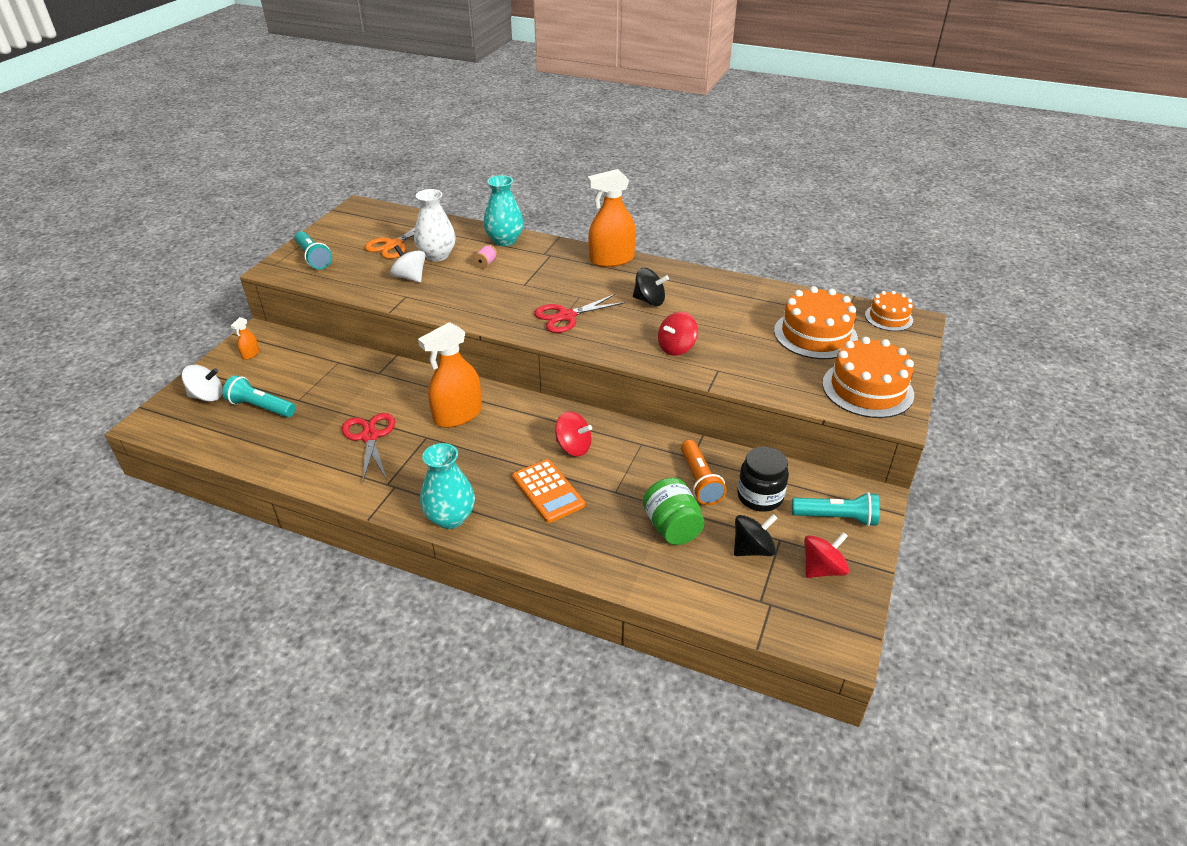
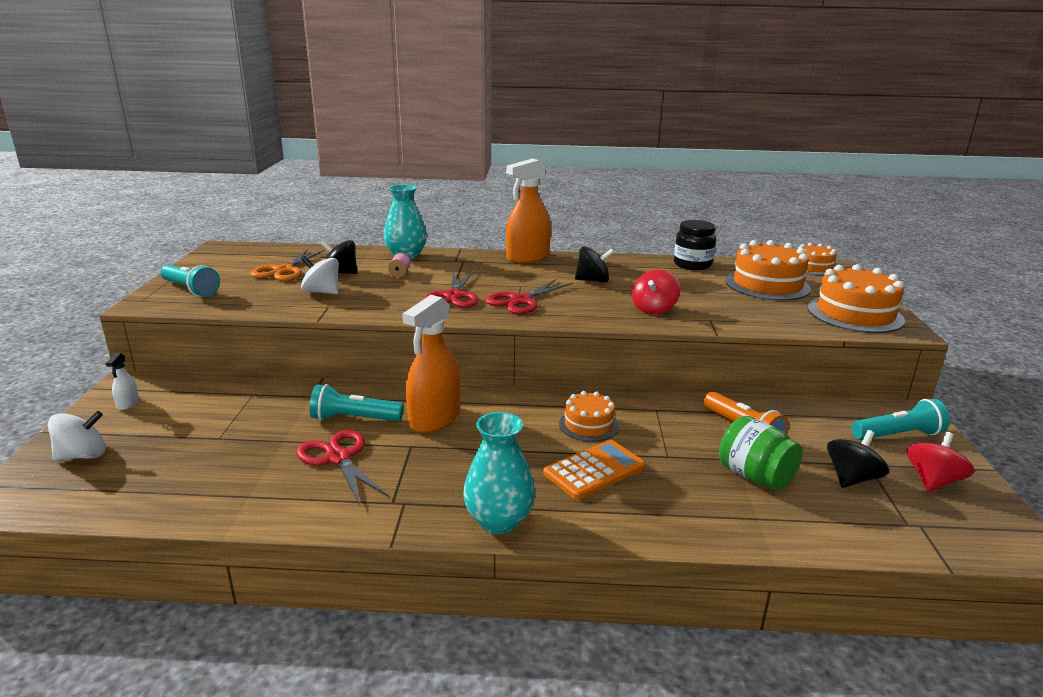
camera: 20 degrees left, 15 degrees down
(250, 354) = (128, 403): orange spray bottle -> white spray bottle
(261, 407) = (169, 454): turquoise flashlight -> turquoise flashlight (354, 419)
(437, 255) = (340, 273): white vase -> black spinning top
(513, 300) = (453, 296): none -> red scissors
(548, 491) = (594, 470): orange calculator -> orange calculator turned 75 degrees counterclockwise
(573, 447) = (588, 425): red spinning top -> orange cake
(760, 497) = (812, 432): black jar -> black jar (692, 265)

